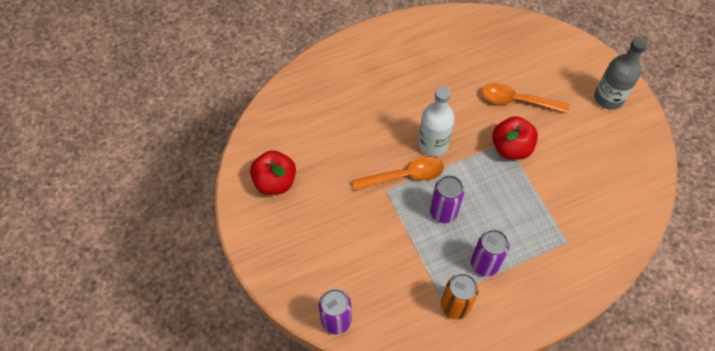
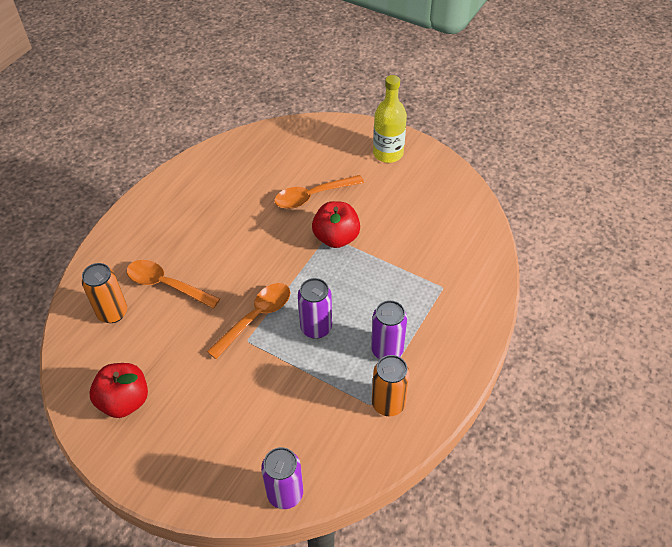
camera: 35 degrees left, 10 degrees down
(308, 109) = (112, 313): none -> orange can
(358, 110) = (166, 285): none -> orange spoon
(433, 144) = (262, 274): white bottle -> none
(608, 98) = (388, 153): grey bottle -> yellow bottle

